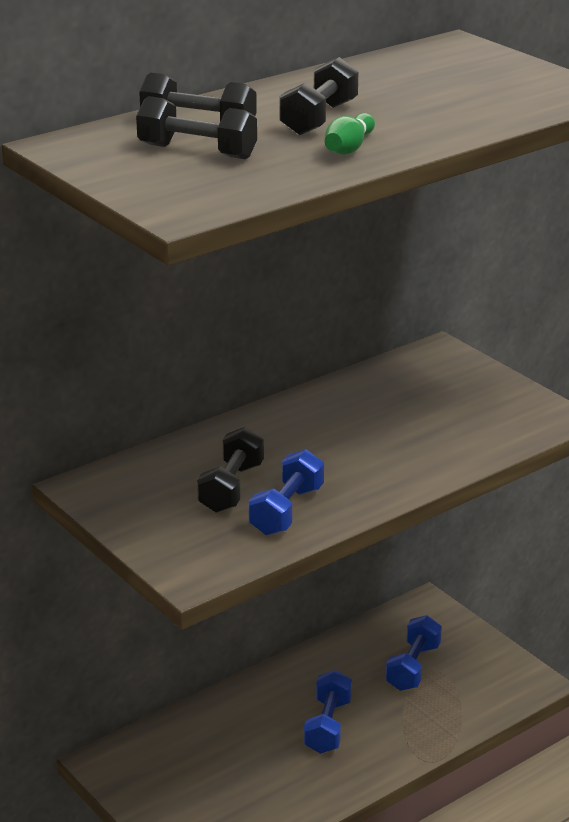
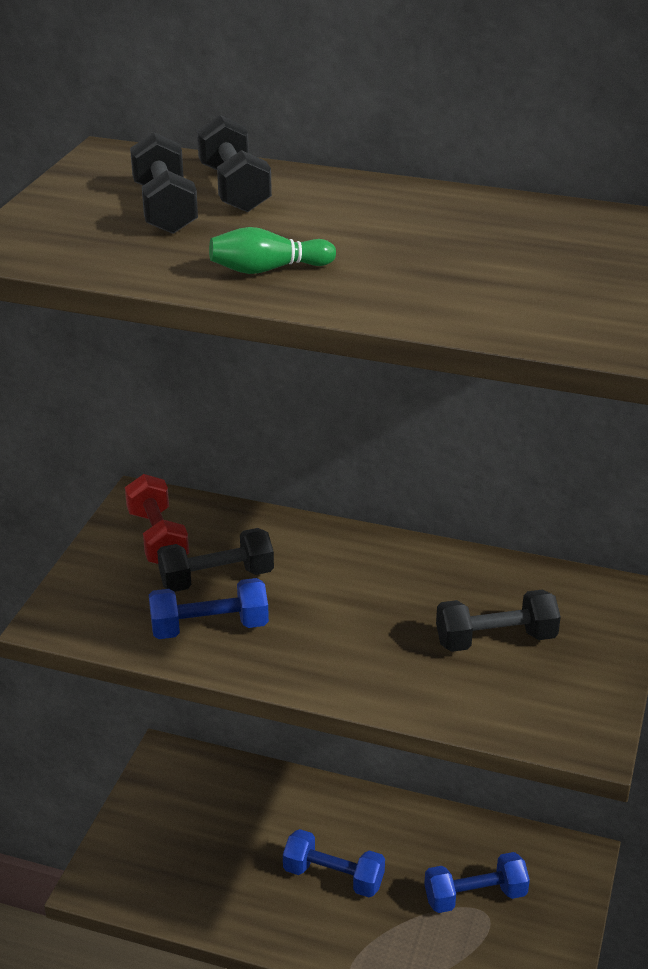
camera: 55 degrees right, 5 degrees up
(145, 496) = (157, 538): none -> red dumbbell
(319, 119) = (331, 232): black dumbbell -> black dumbbell (495, 639)
(328, 726) = (333, 877): blue dumbbell -> blue dumbbell turned 45 degrees clockwise

